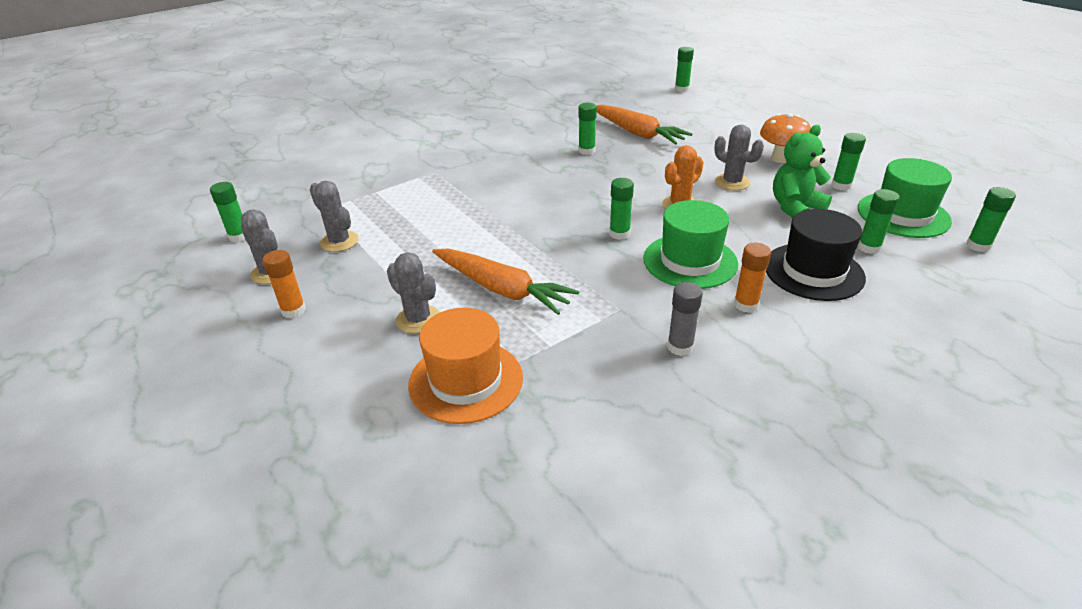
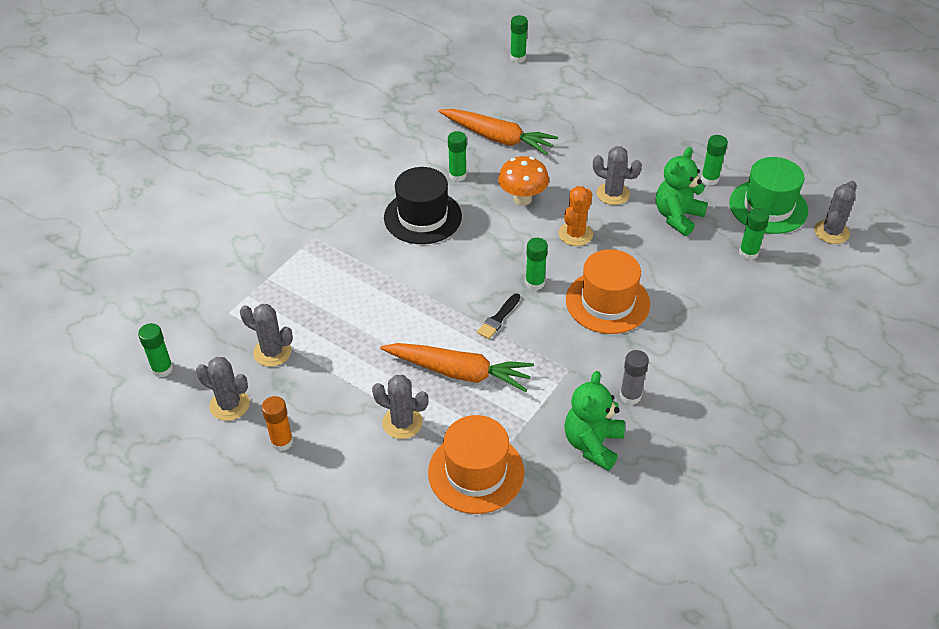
camera: 20 degrees left, 10 degrees up
(567, 254) = (498, 318): none -> black brush
(614, 383) = (592, 444): none -> green teddy bear
(690, 261) = (607, 302): green hat -> orange hat
(746, 305) = (667, 340): orange glue stick -> none
(780, 159) = (647, 152): orange mushroom -> orange mushroom (522, 199)
(813, 271) = (711, 291): black hat -> black hat (422, 217)
(978, 246) = (831, 232): green glue stick -> grey cactus

